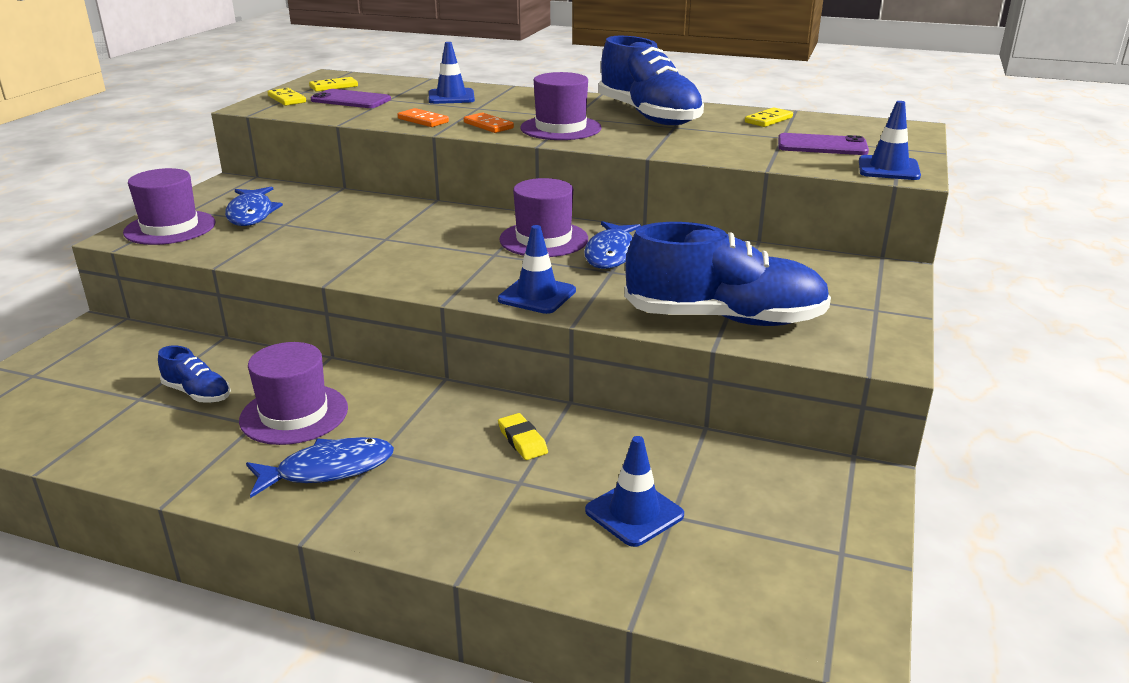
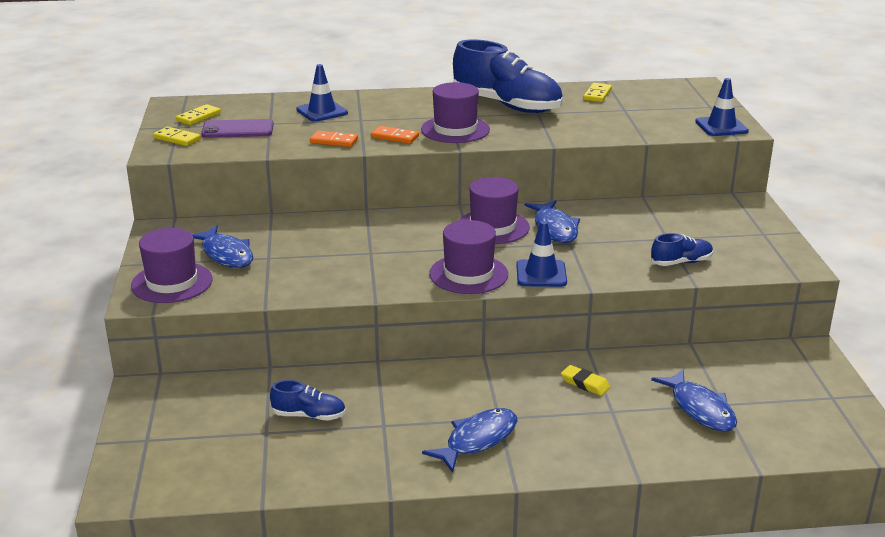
camera: 25 degrees left, 0 degrees up
(294, 414) = (404, 410): purple hat -> purple hat (468, 274)
(634, 513) = (700, 409): blue traffic cone -> blue fish
(725, 319) = (681, 262): blue shoe -> blue shoe, size x0.46
(822, 145) = (659, 113): purple phone -> none

